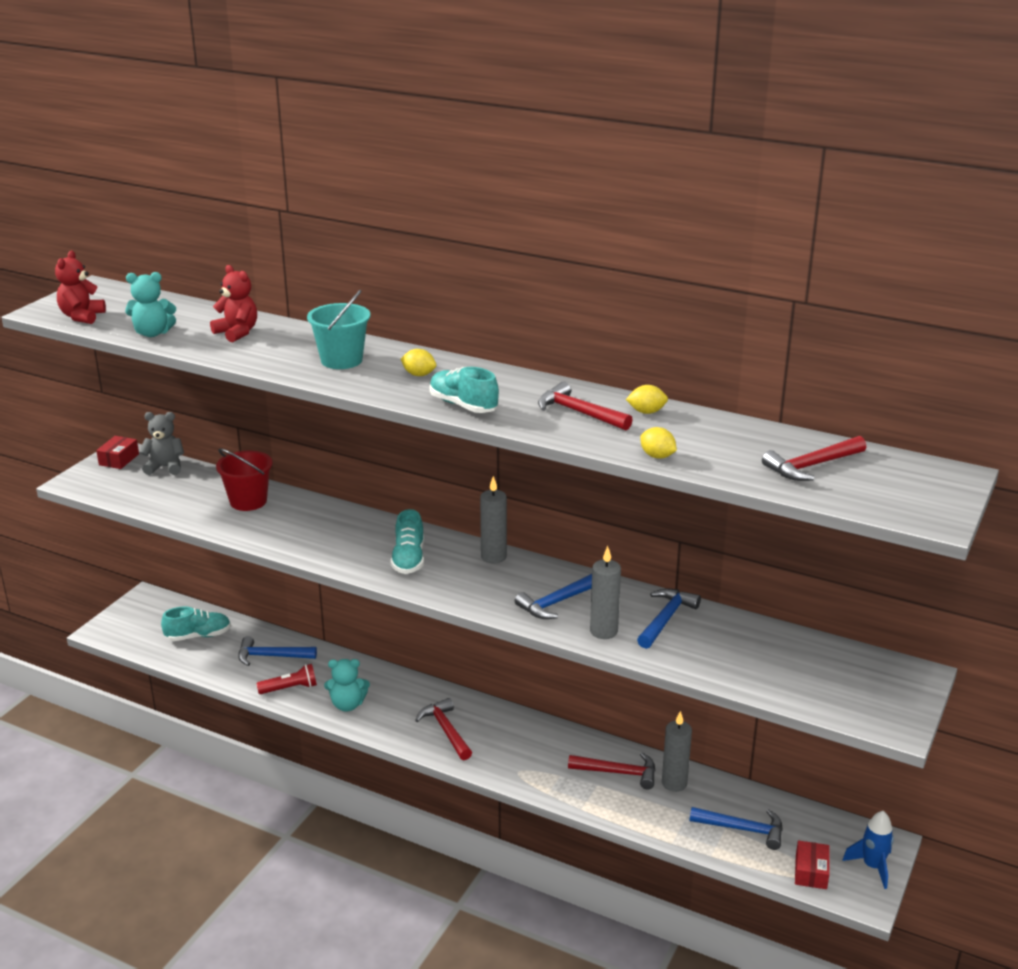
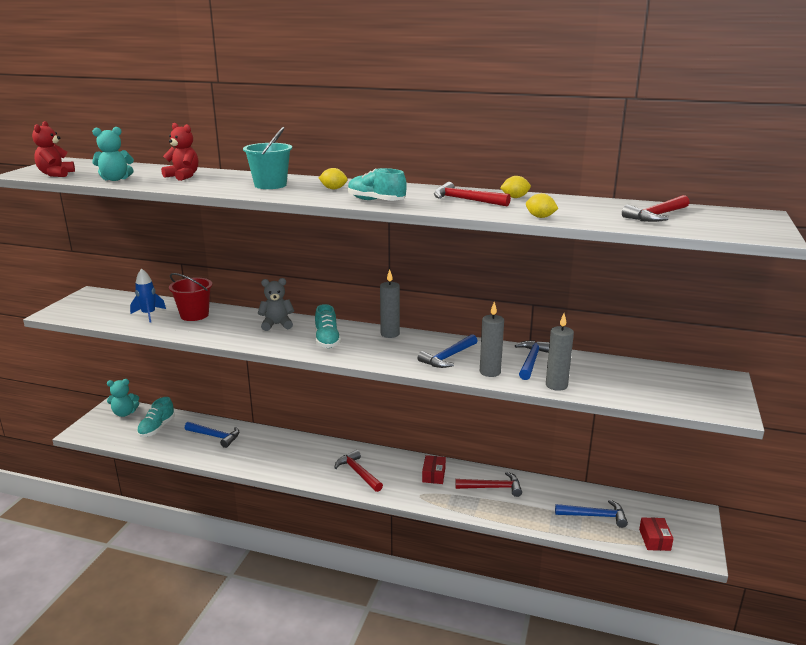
camera: 10 degrees left, 5 degrees down
(119, 459) = (88, 298): red box -> red box (434, 475)
(165, 467) = (125, 300): grey teddy bear -> grey teddy bear (277, 324)
(198, 636) = (157, 428): turquoise shoe -> turquoise shoe turned 135 degrees clockwise
(271, 656) = (215, 436): blue hammer -> blue hammer turned 150 degrees counterclockwise
(290, 688) = (233, 456): red flashlight -> none
(347, 705) = (280, 463): turquoise teddy bear -> turquoise teddy bear (124, 413)
(674, 783) = (534, 490): grey candle -> grey candle (556, 385)
(872, 866) = (695, 530): blue rocket -> blue rocket (149, 314)

